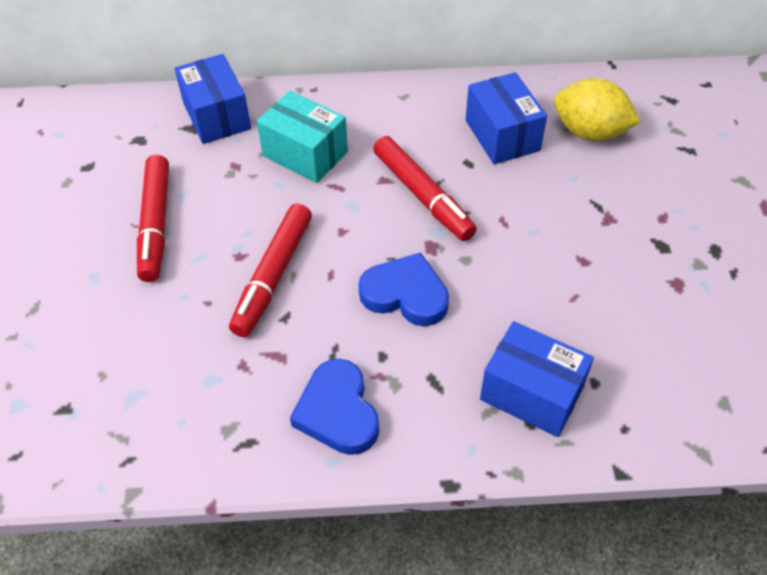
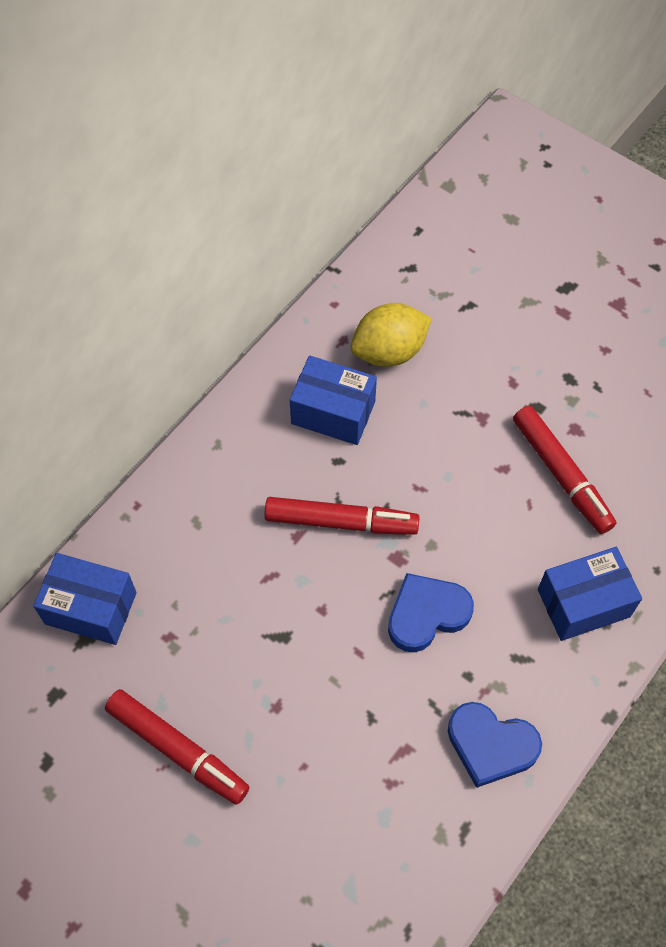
camera: 50 degrees left, 10 degrees up
(273, 276) = (321, 696): red marker -> red marker (561, 474)
(305, 154) = (209, 572): turquoise box -> none

